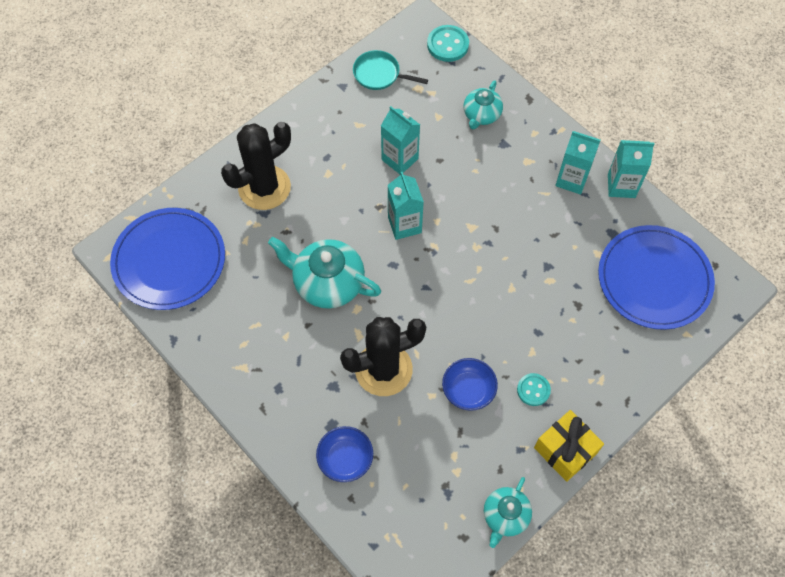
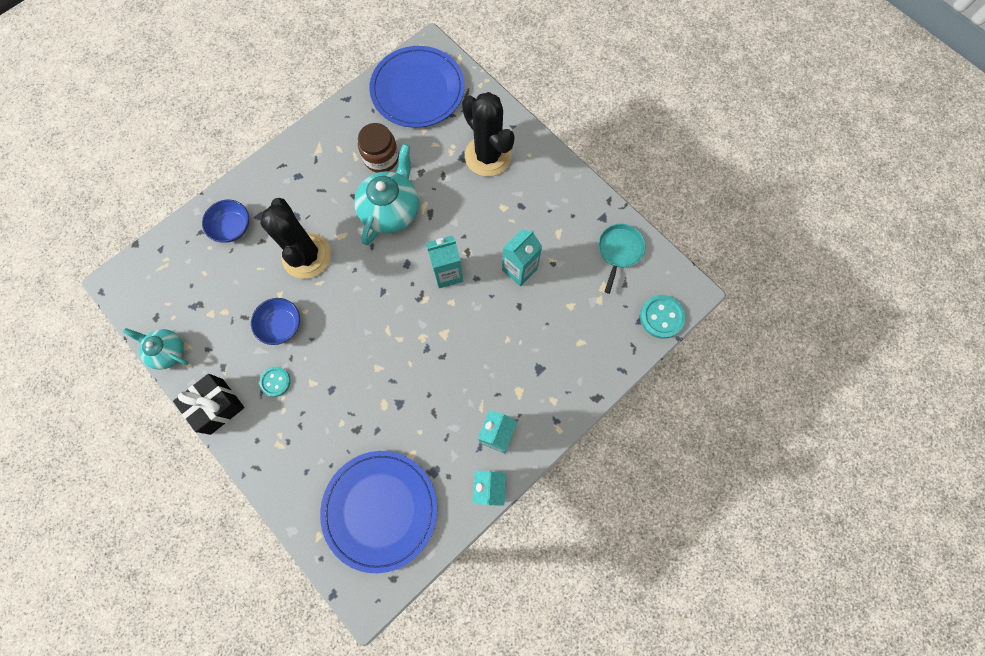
camera: 90 degrees right, 10 degrees up
(259, 296) = (381, 158): none -> brown jar
(481, 115) = (574, 348): turquoise teapot -> none
(565, 450) = (217, 406): yellow gift -> black gift

